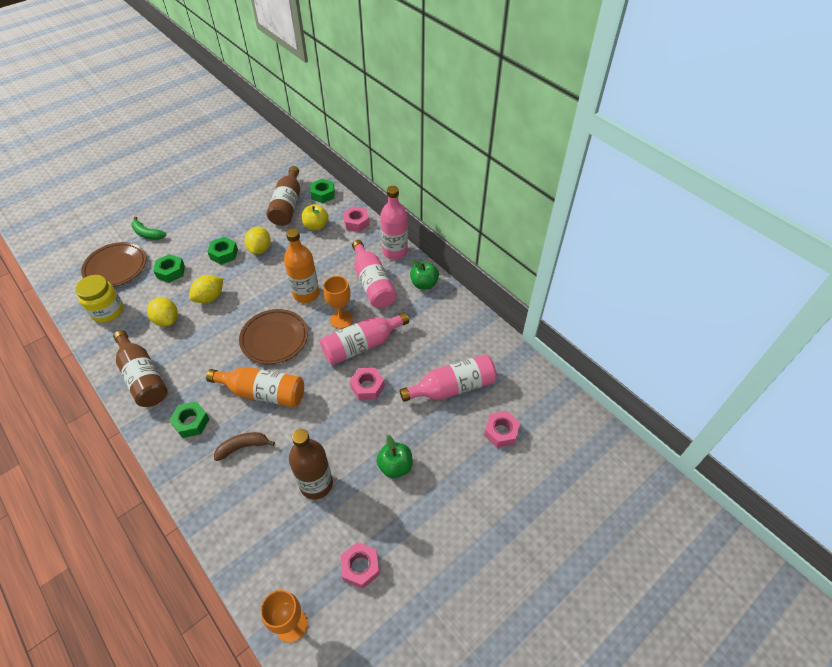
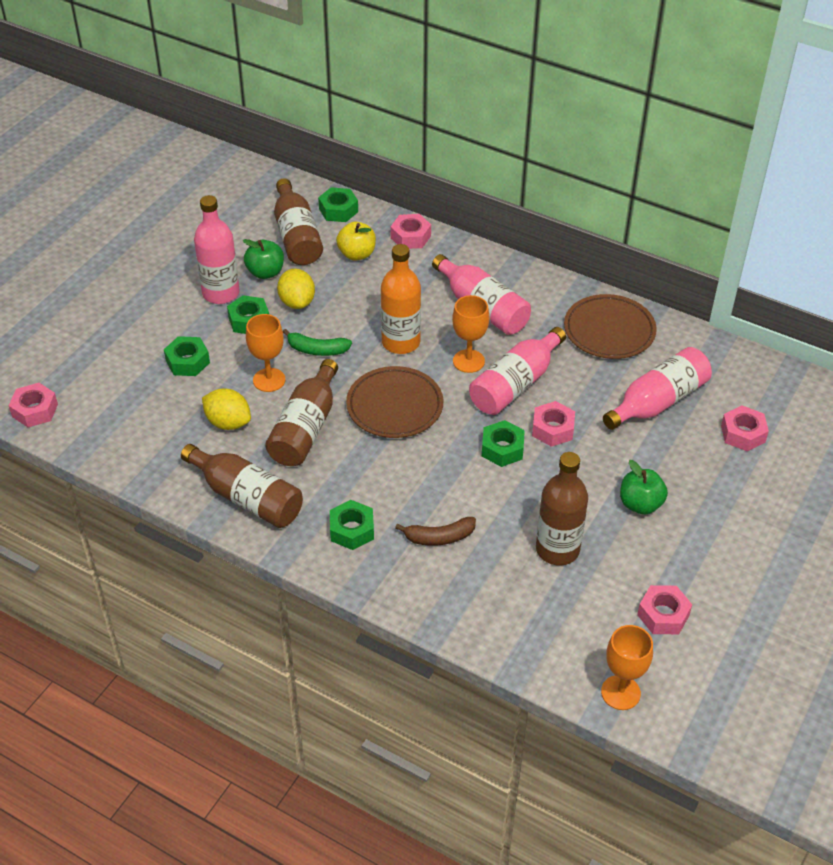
camera: 20 degrees left, 5 degrees down
(65, 279) = (35, 410): none -> pink nut
(107, 311) = (132, 433): yellow jar -> none
(116, 267) = (100, 376): brown plate -> brown plate (609, 331)
(147, 234) = (114, 321): green banana -> green banana (317, 350)
(210, 297) = (269, 380): yellow lemon -> orange goblet
(210, 338) = (305, 428): none -> brown bottle
(243, 447) = (439, 537): brown banana -> brown banana turned 150 degrees counterclockwise
(263, 393) = (423, 471): orange bottle -> none
(325, 391) = (502, 449): none -> green nut
(395, 252) = (487, 261): pink bottle -> pink bottle (221, 293)
(424, 284) = (550, 292): green apple -> green apple (265, 272)

